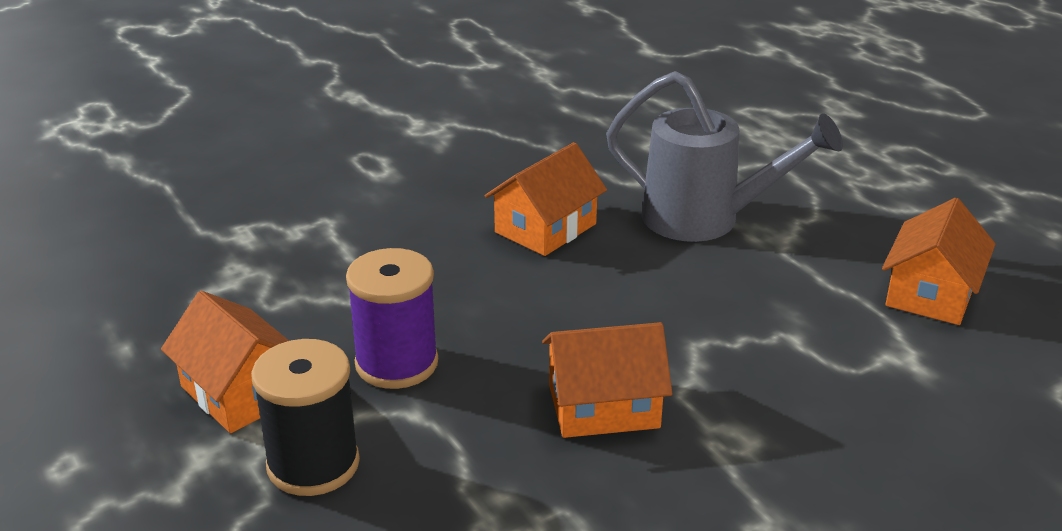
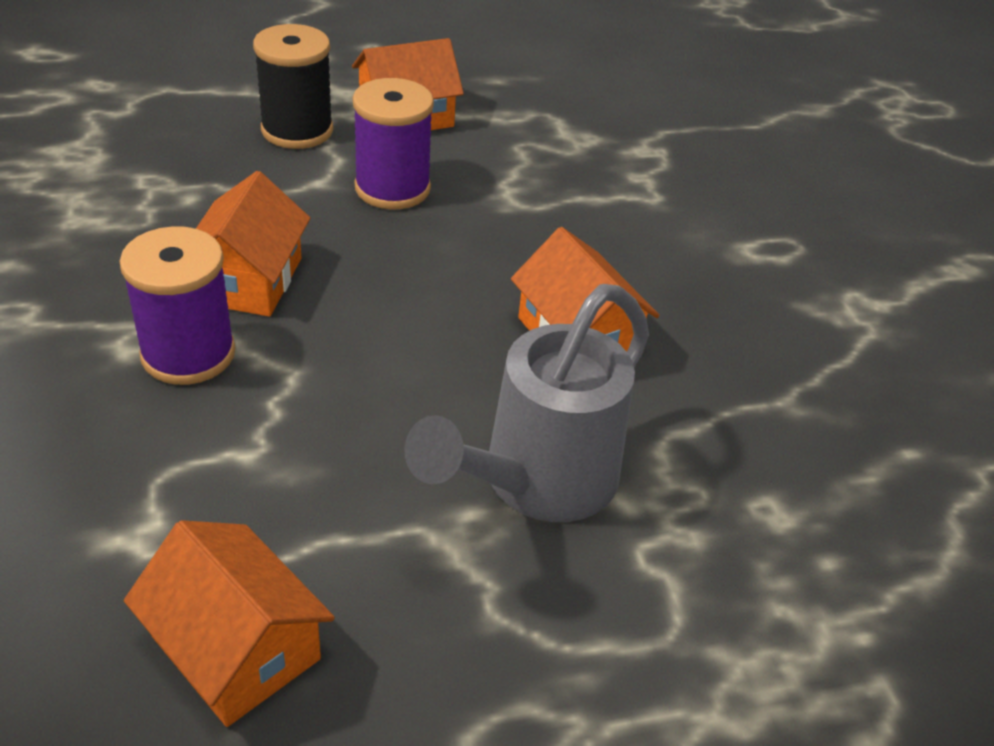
camera: 105 degrees right, 10 degrees up
(723, 405) = (188, 354): none -> purple spool

